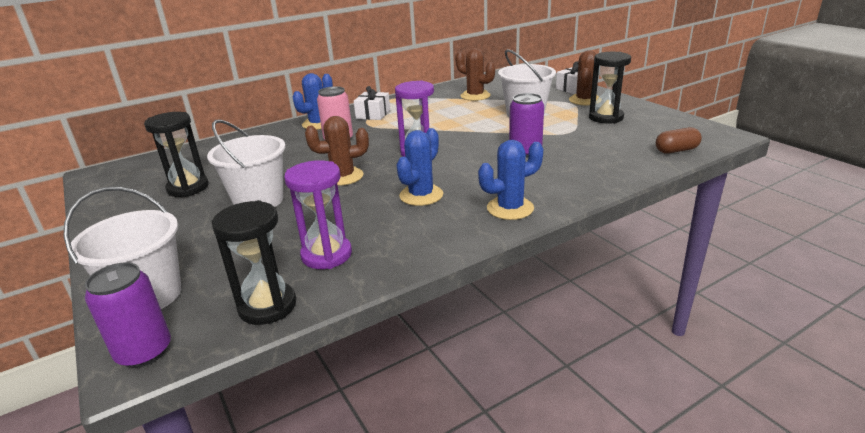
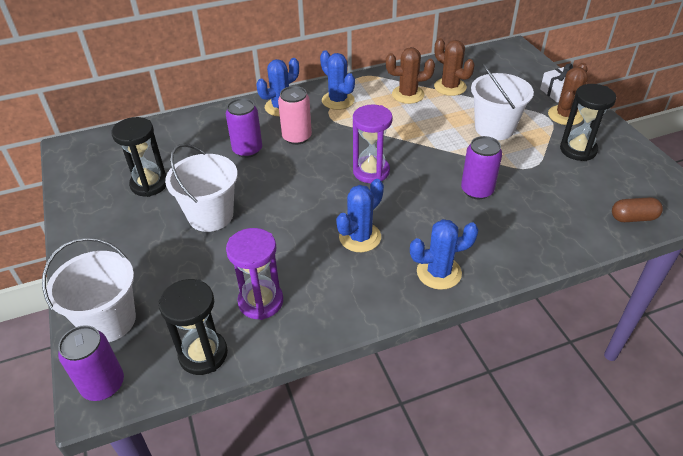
camera: 10 degrees right, 15 degrees up
(290, 153) = (247, 150): none -> purple can
(343, 177) = (292, 195): brown cactus -> brown cactus (408, 95)
(373, 114) = (338, 100): white gift -> blue cactus

